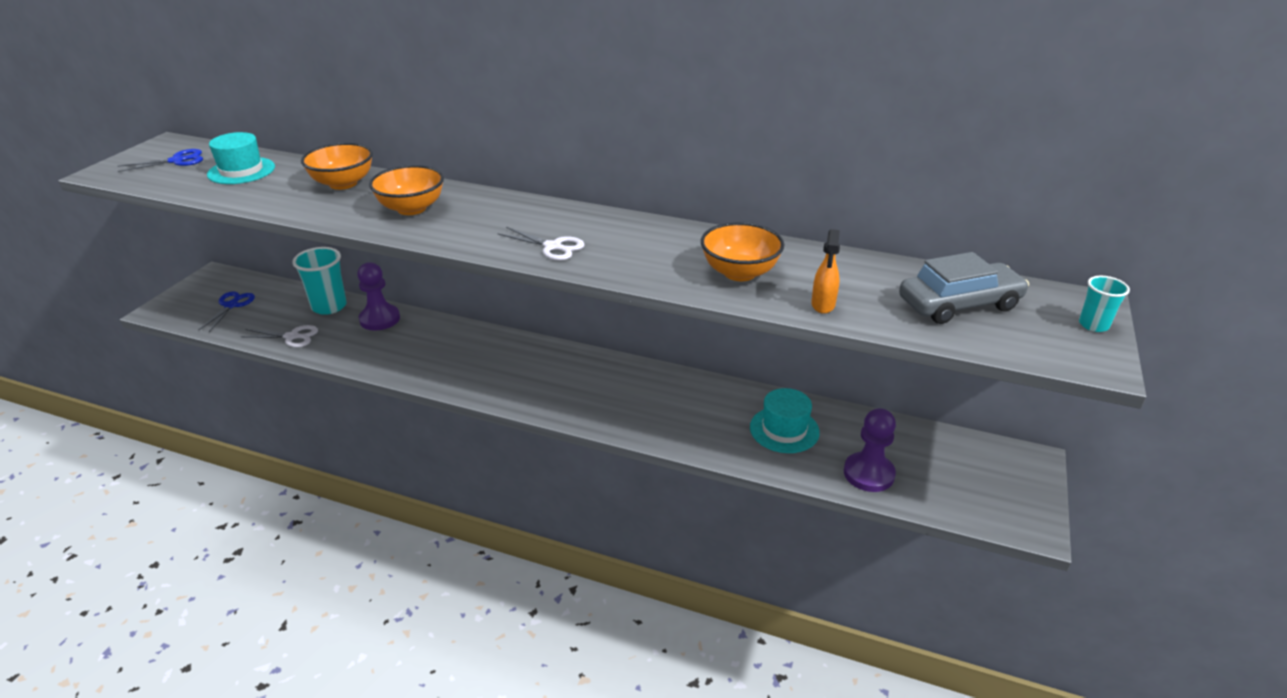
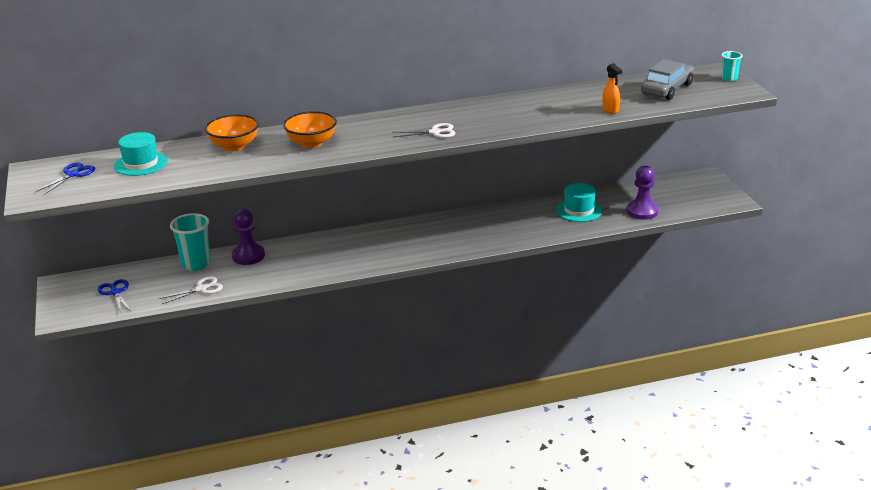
camera: 35 degrees left, 5 degrees down
(739, 273) = (551, 110): orange bowl -> none

